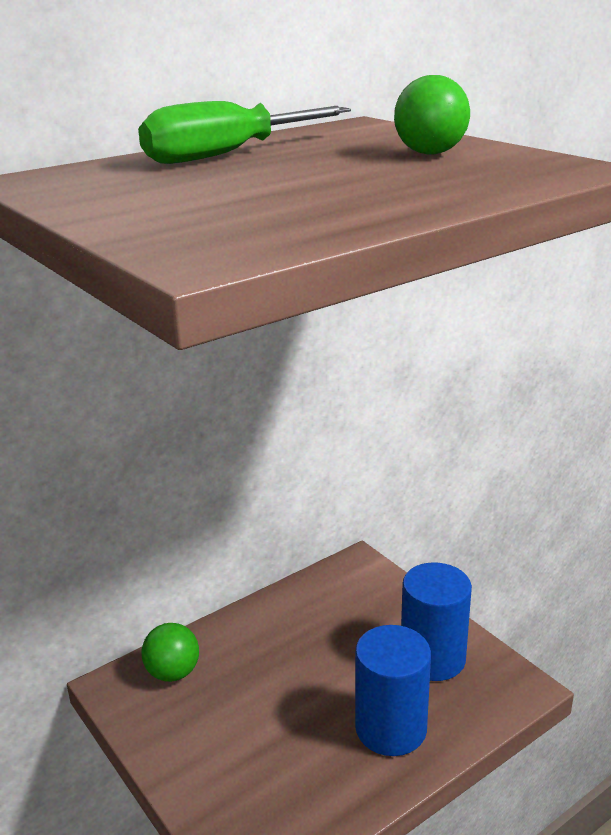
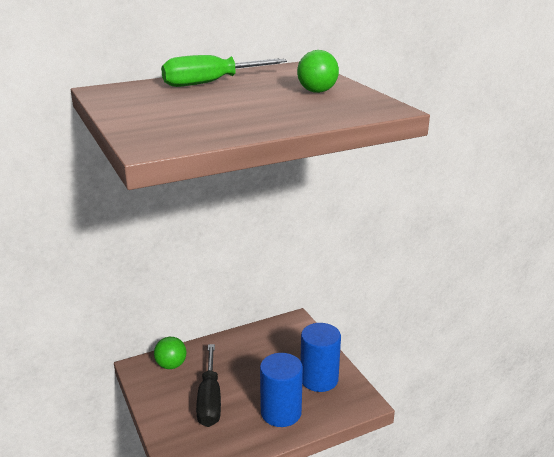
camera: 10 degrees right, 0 degrees up
(260, 726) = (210, 399): none -> black screwdriver

